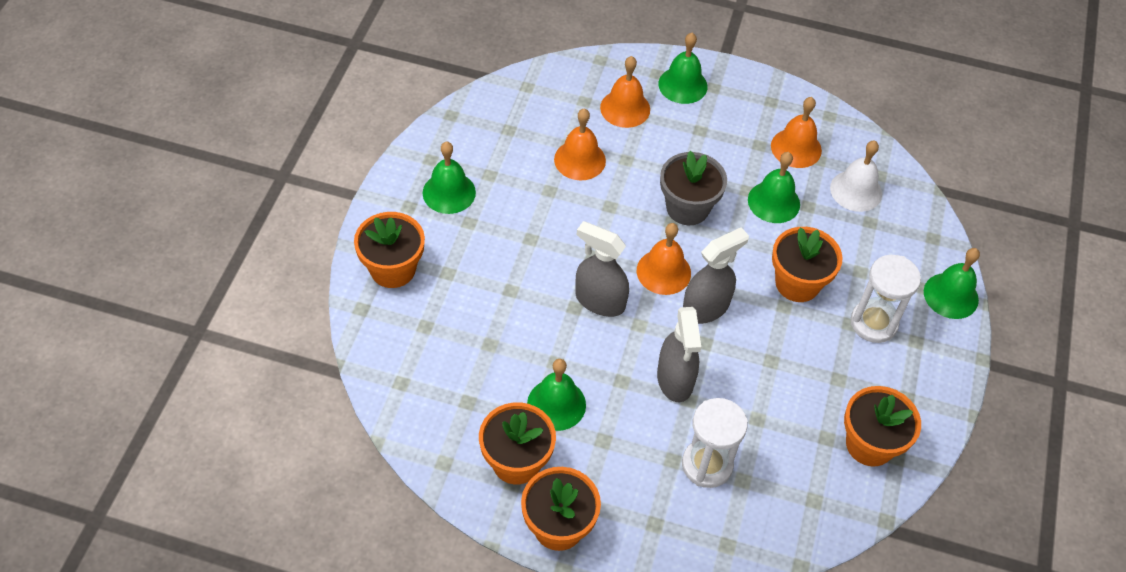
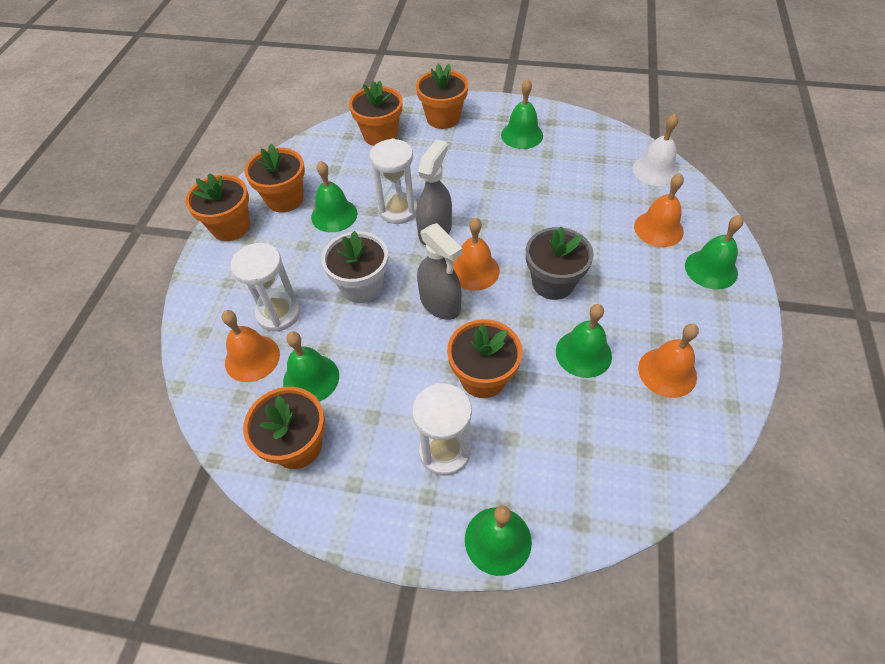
camera: 90 degrees right, 0 degrees up
(410, 344) = (380, 135): none -> orange flower pot
(559, 334) = (398, 210): none -> white hourglass
(580, 160) = (583, 204): orange bell -> orange bell (252, 358)
(675, 379) = (361, 286): grey spray bottle -> white flower pot
(794, 432) = (311, 378): none -> green bell
(856, 190) = (626, 434): white bell -> white bell (655, 170)

